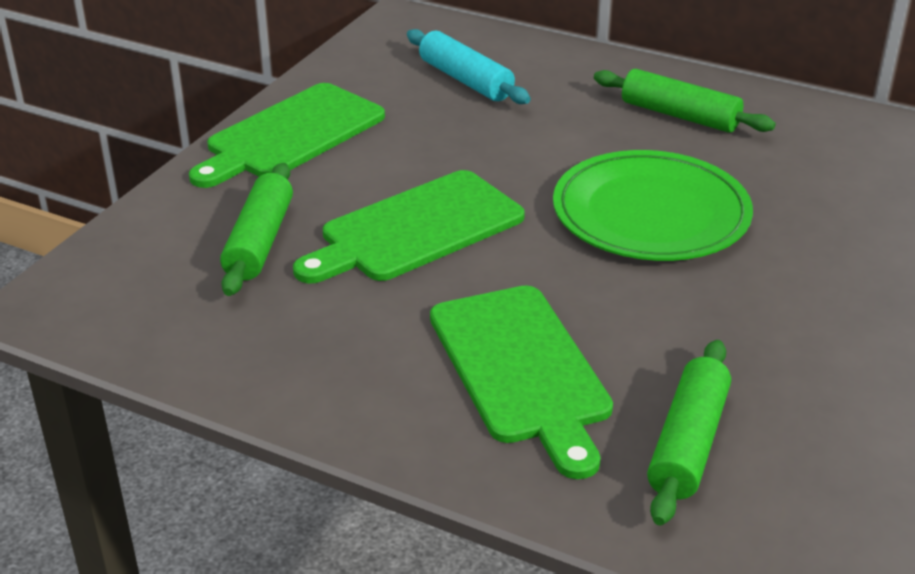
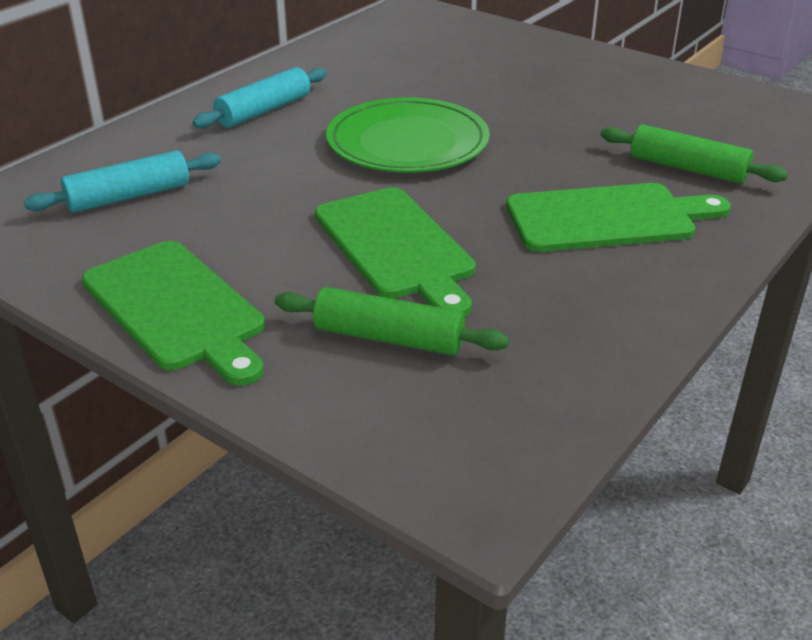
camera: 80 degrees left, 0 degrees up
(680, 115) = (264, 110): green rolling pin -> turquoise rolling pin

